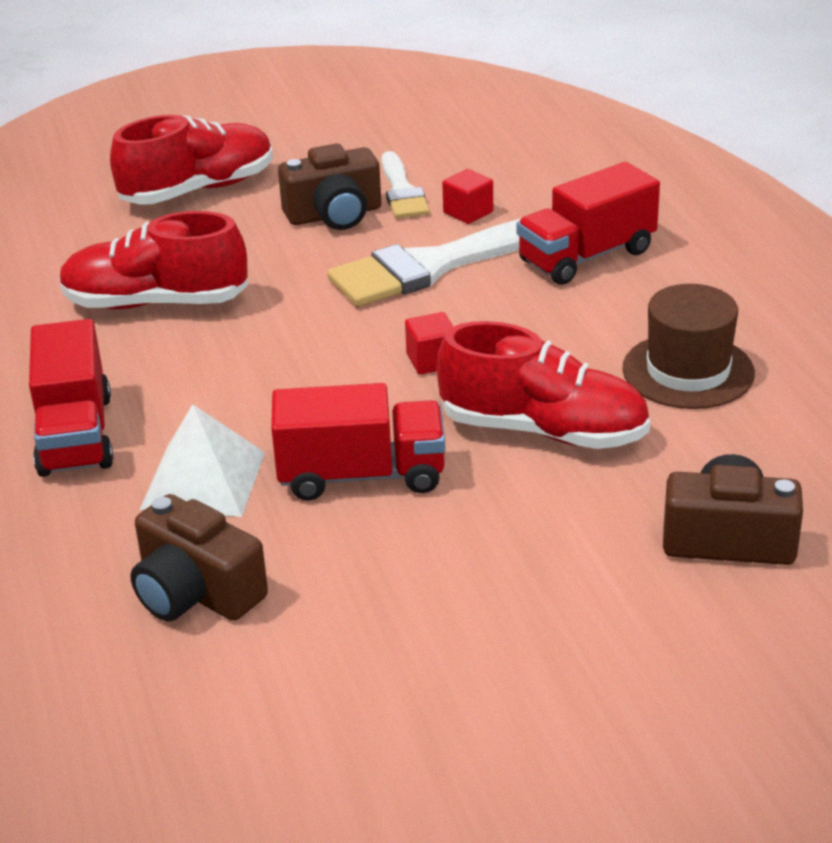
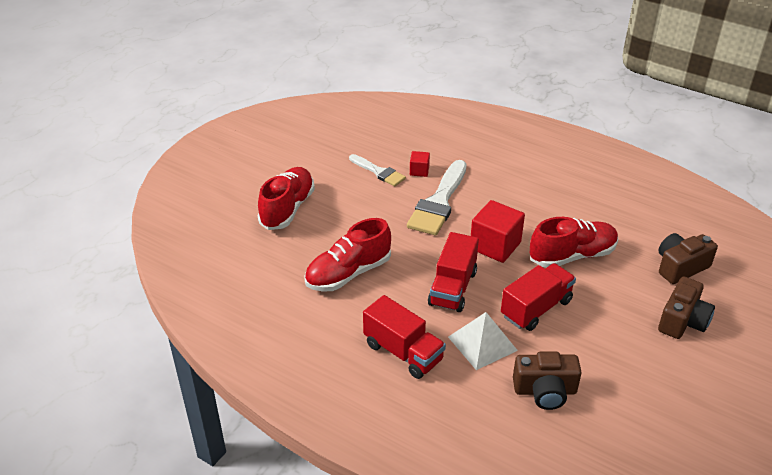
camera: 40 degrees left, 5 degrees up
(334, 215) = (366, 195): brown camera -> brown camera (682, 321)
(432, 360) = (495, 246): red cube -> red cube, size x1.95
(586, 256) = (490, 172): red truck -> red truck (452, 288)
(688, 371) = (586, 206): brown hat -> none

